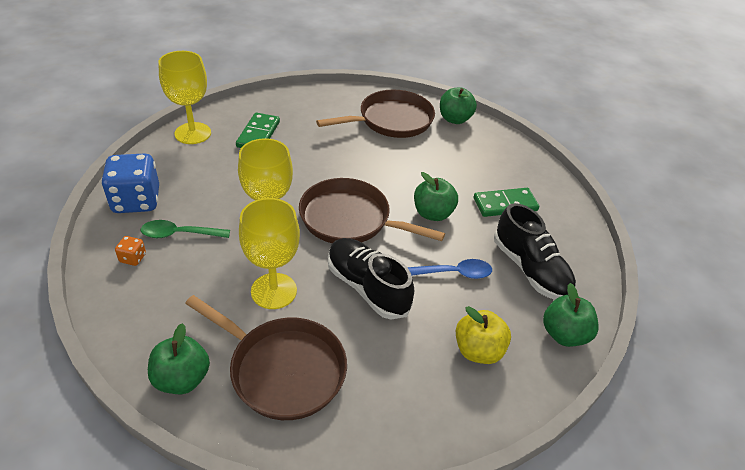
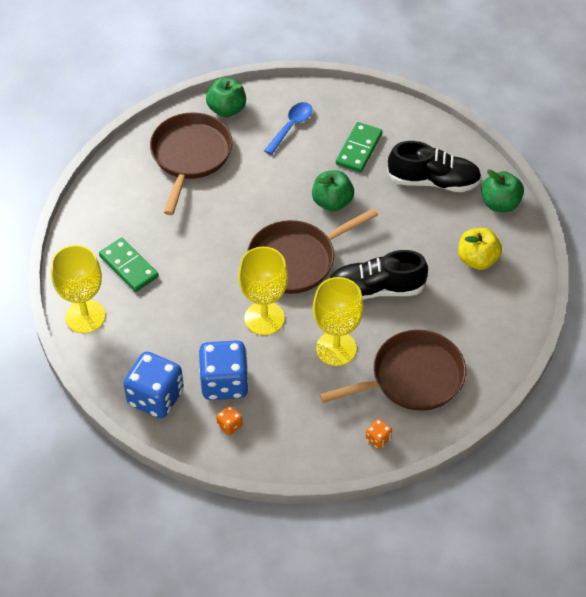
camera: 50 degrees left, 10 degrees up
(179, 234) = (224, 383): green spoon -> blue dice
(182, 379) = (378, 439): green apple -> orange dice
(453, 273) = (402, 229): blue spoon -> blue spoon (291, 127)

